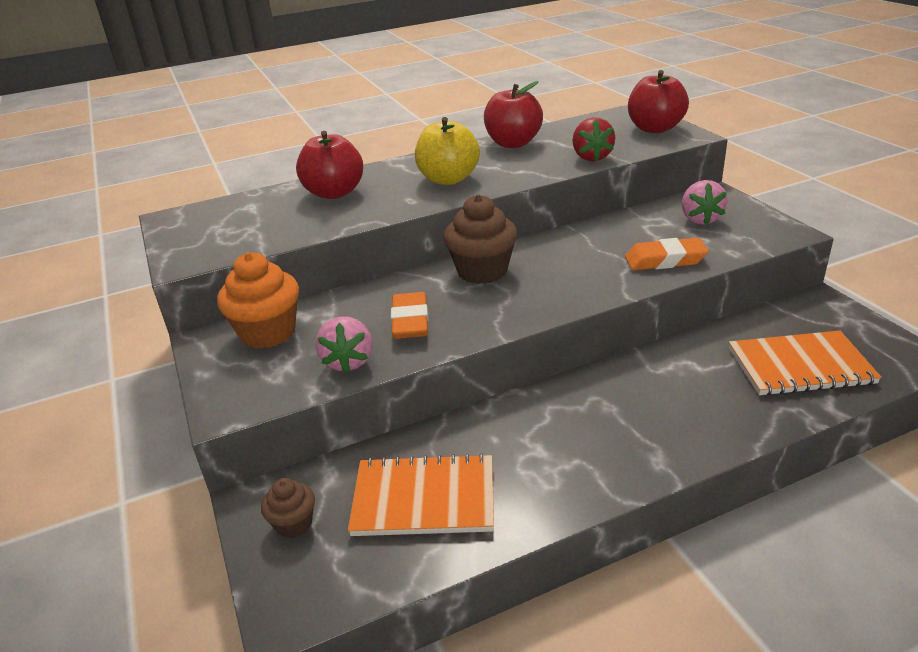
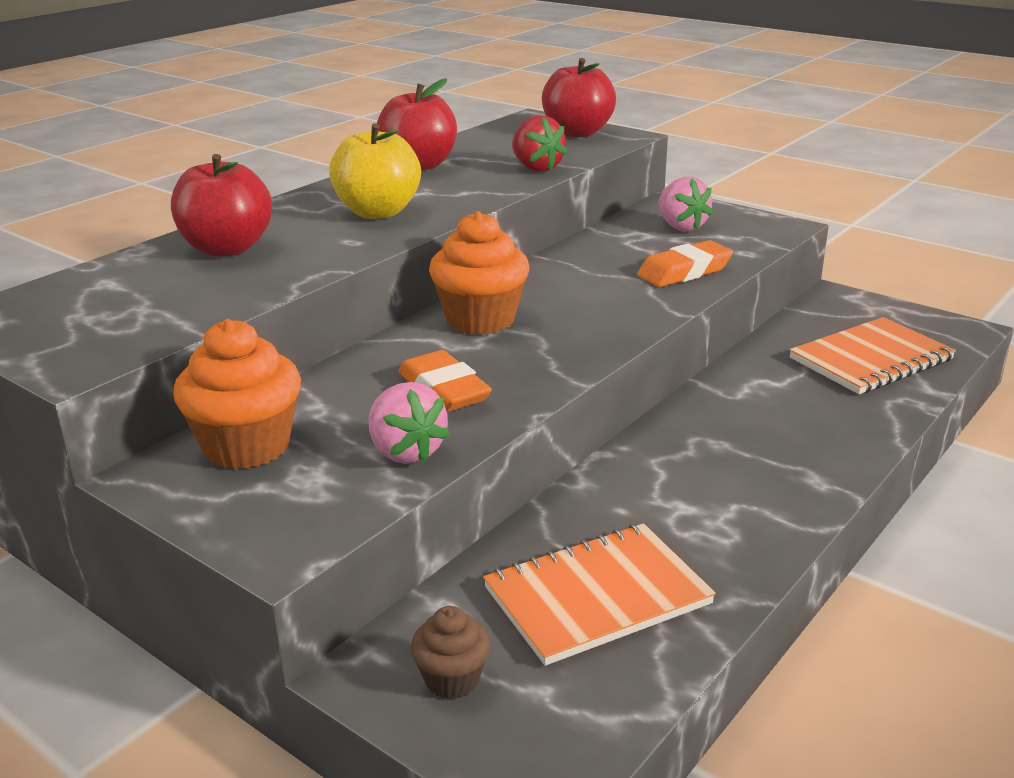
camera: 30 degrees left, 5 degrees down
(482, 271) = (480, 319): brown cupcake -> orange cupcake

